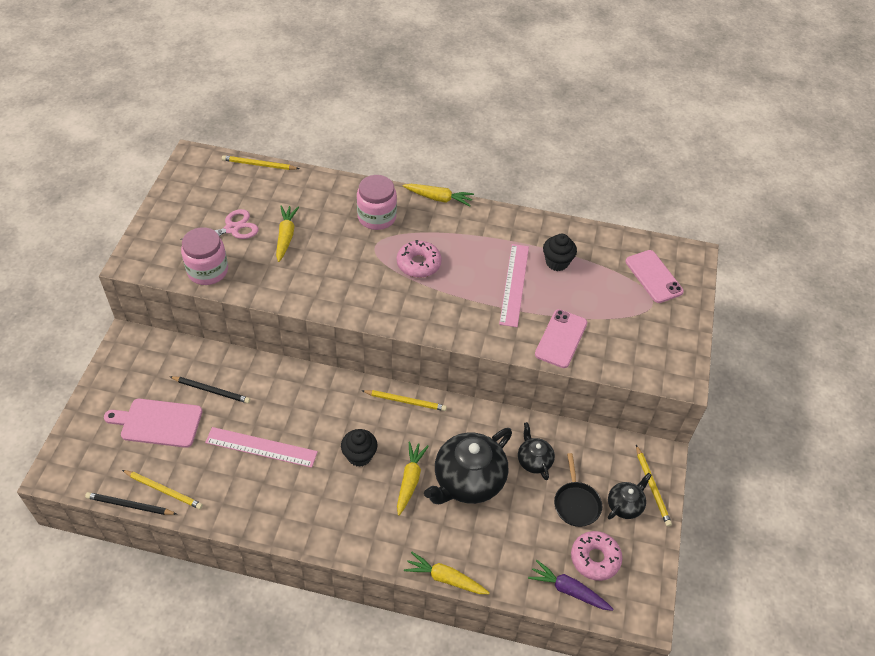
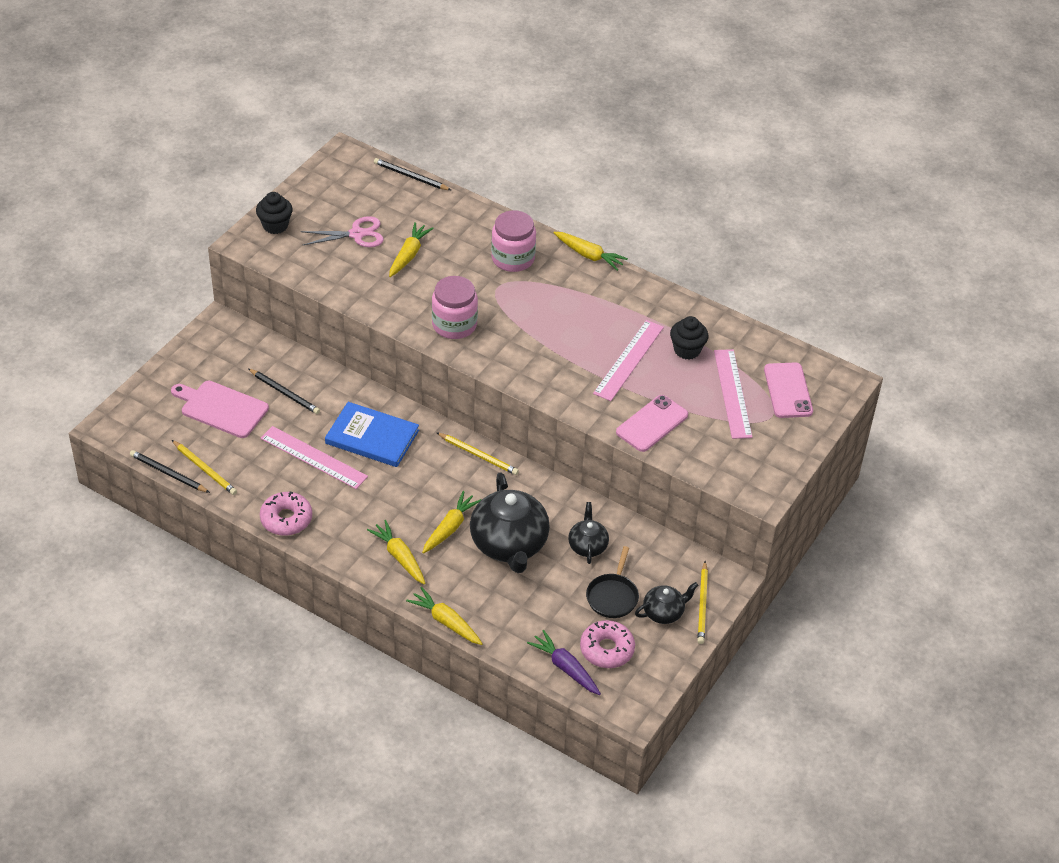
camera: 20 degrees right, 5 degrees down
(207, 271) = (316, 269): pink jar -> pink jar (454, 325)
(259, 165) = (410, 177): yellow pencil -> black pencil
(306, 411) = (372, 437): none -> blue book
(359, 456) = (408, 492): black cupcake -> black cupcake (275, 225)
(377, 524) = (399, 557): none -> yellow carrot
(418, 264) = (536, 315): pink donut -> pink donut (286, 519)
(468, 481) = (509, 544): black teapot -> black teapot turned 75 degrees counterclockwise
(612, 291) = (732, 393): none -> pink ruler

